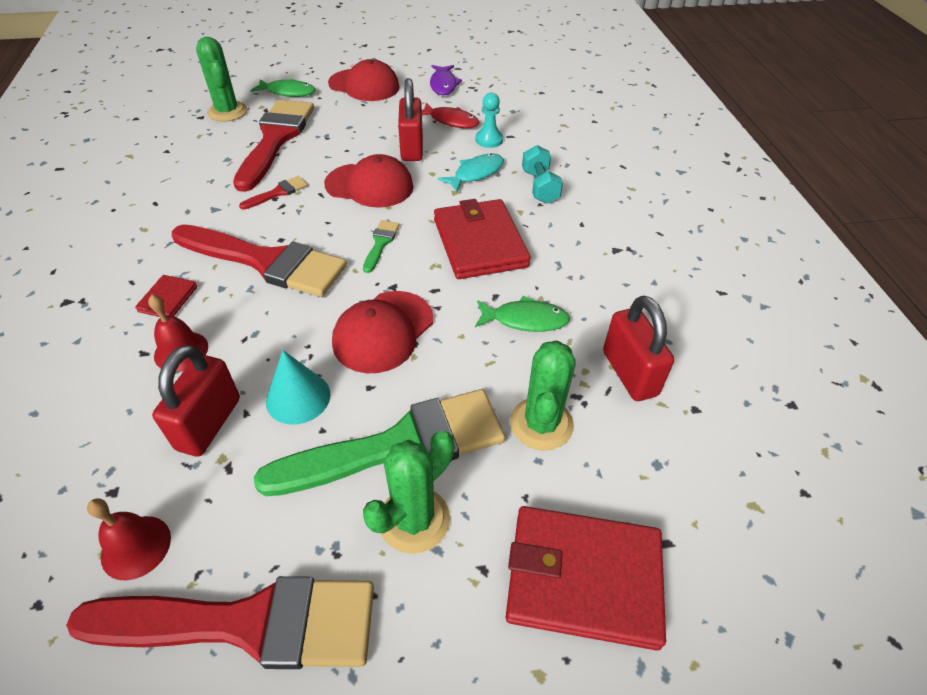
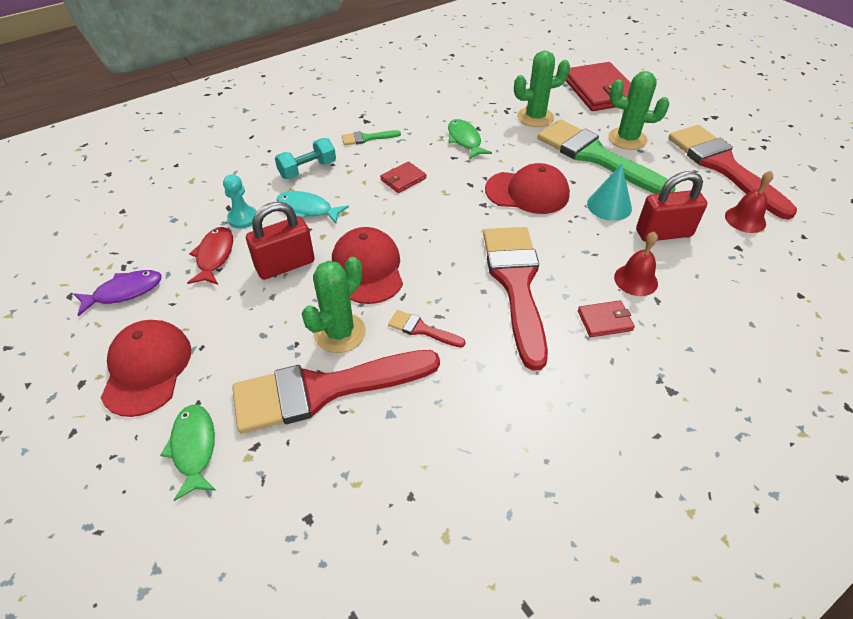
camera: 115 degrees left, 0 degrees up
(227, 112) = (280, 490): green cactus -> green cactus (339, 333)
(380, 243) = (442, 229): green brush -> green brush (367, 138)
(480, 243) = (403, 179): red wallet -> red wallet, size x0.47
(629, 373) = (474, 98): red padlock -> none

